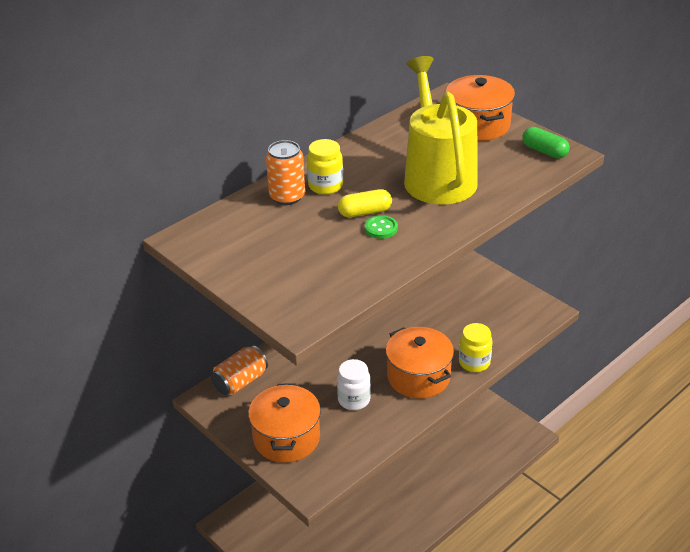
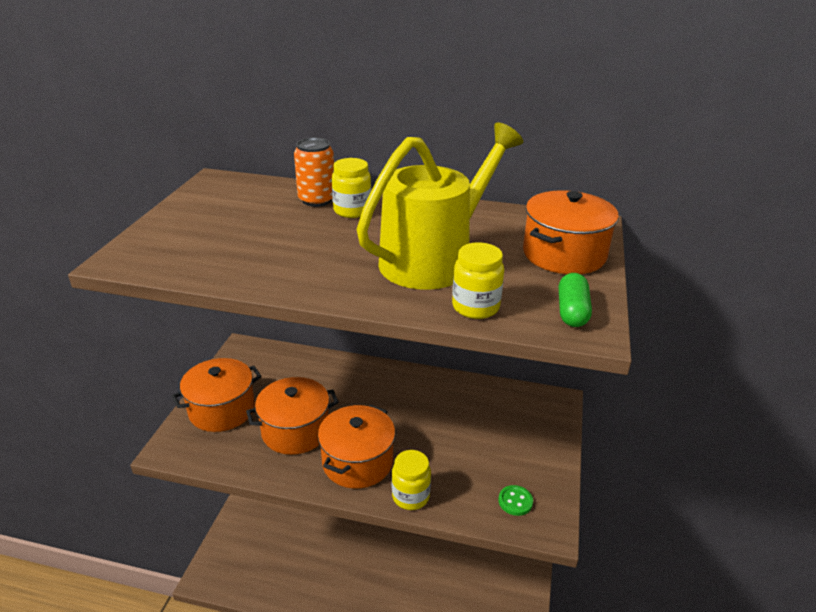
camera: 55 degrees right, 5 degrees down
(240, 382) = (273, 356): orange can -> none
(354, 400) = (295, 430): white jar -> orange pot
(365, 212) = (327, 240): yellow capsule -> none
(381, 228) = (307, 256): green button -> green button (515, 501)
(511, 182) = (475, 307): none -> yellow jar

